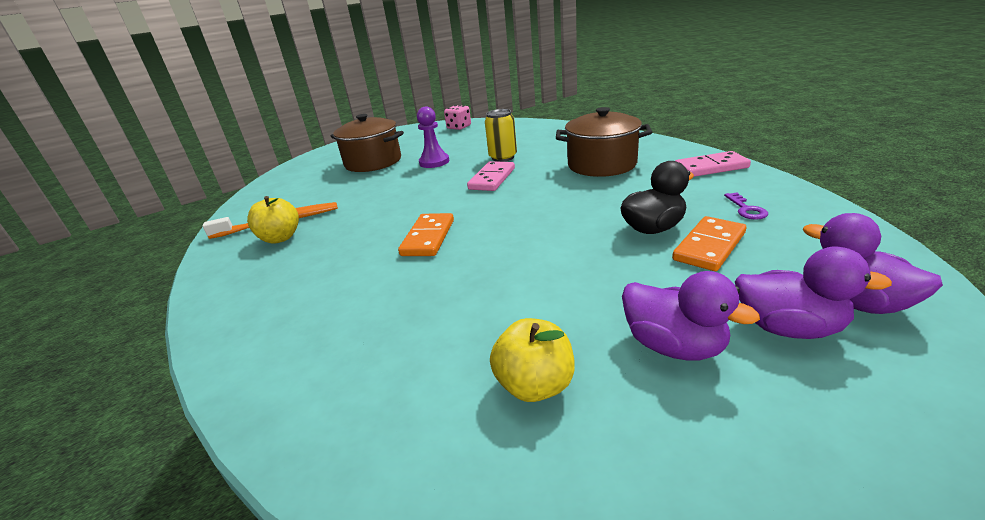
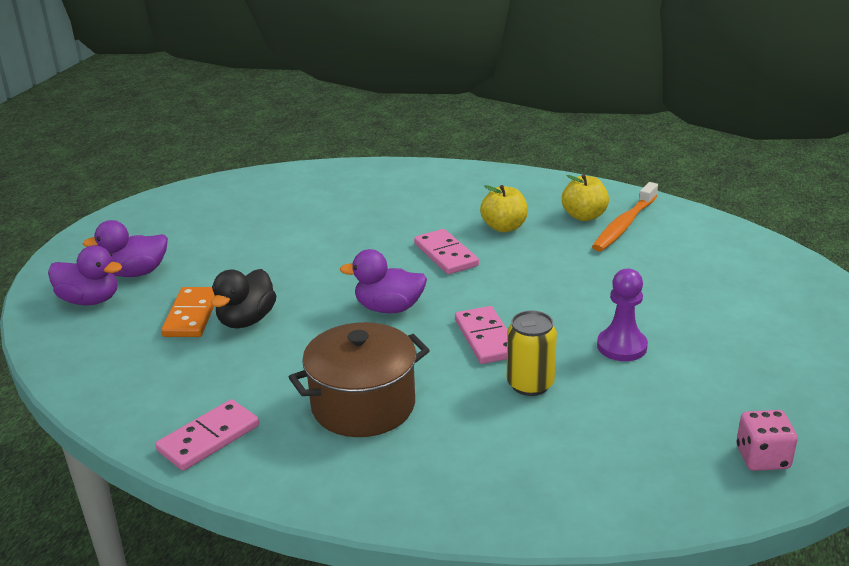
camera: 140 degrees right, 0 degrees up
(373, 162) = (717, 321): brown pot -> none
(428, 237) = (445, 255): orange domino -> pink domino
(535, 385) = (267, 211): yellow apple -> yellow apple (504, 227)
(673, 346) = (201, 245): purple duck -> purple duck (389, 308)
(746, 209) = (161, 369): purple key -> none

